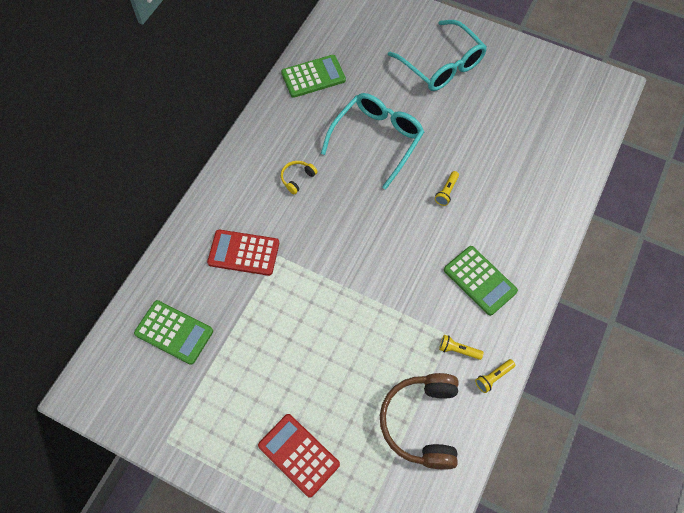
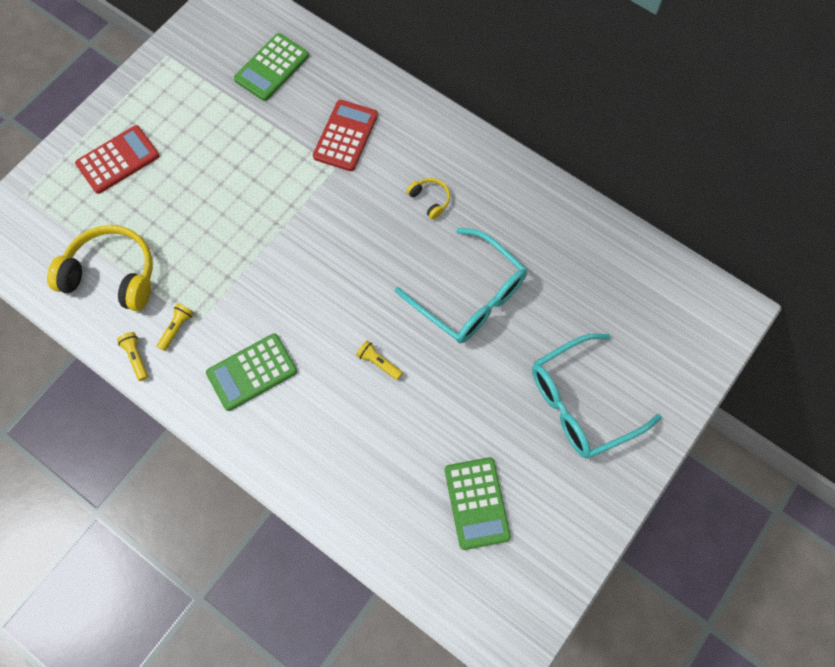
camera: 100 degrees right, 5 degrees up
(313, 77) = (580, 238): green calculator -> green calculator (476, 503)
(421, 422) = (112, 275): brown headphones -> yellow headphones

